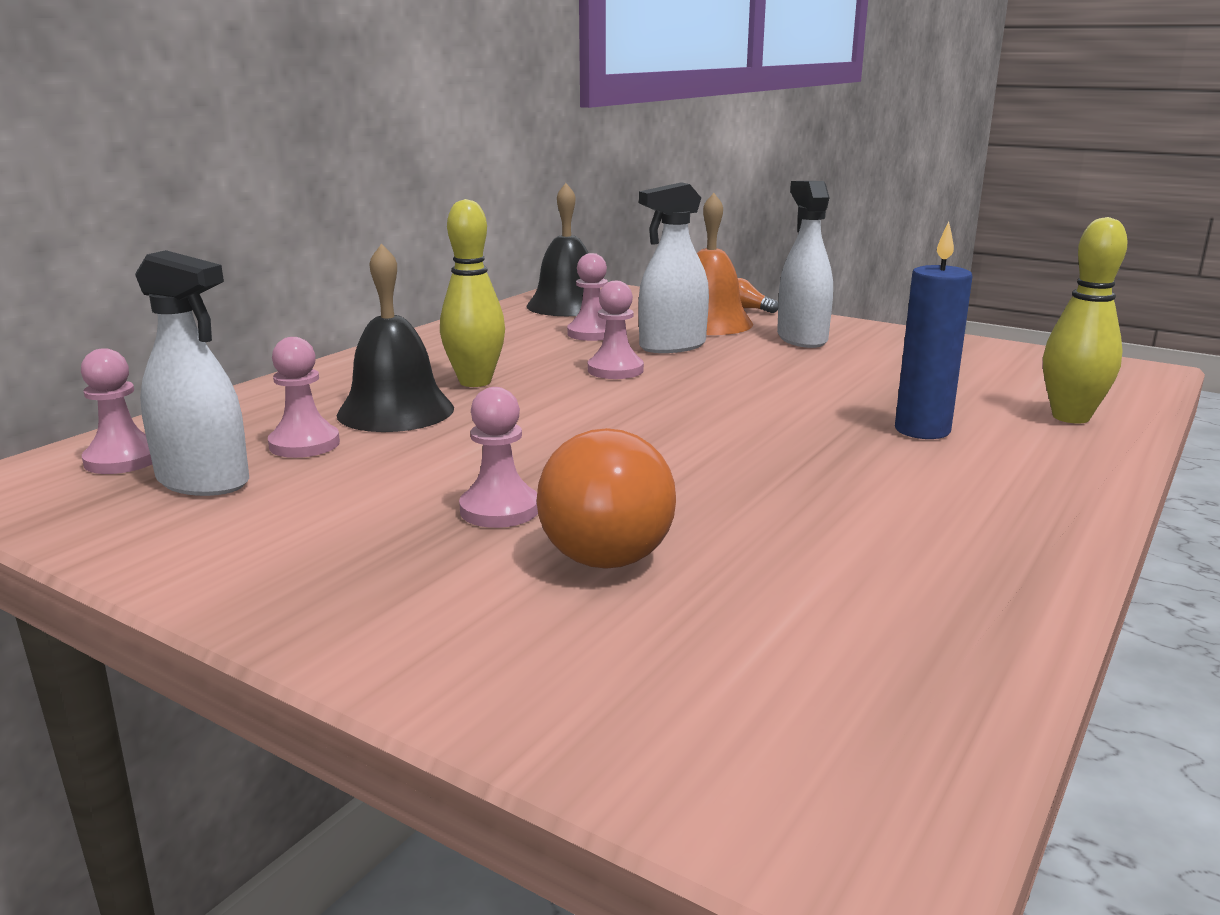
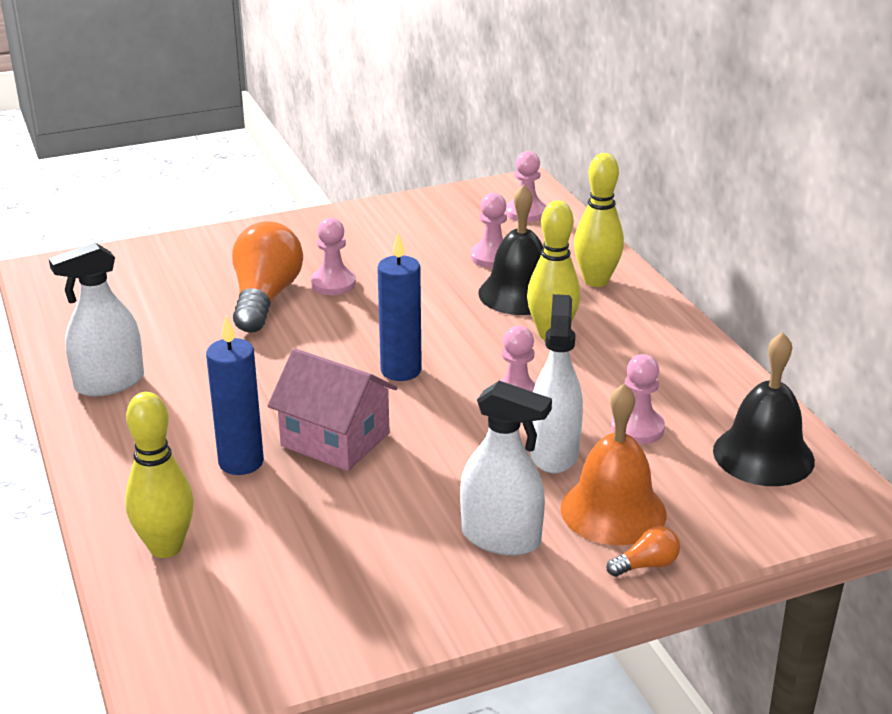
camera: 125 degrees right, 10 degrees up
(203, 481) = (468, 226): white spray bottle -> white spray bottle (109, 383)
(322, 389) = (596, 281): none -> yellow bowling pin
(607, 540) = (265, 298): orange light bulb -> orange light bulb turned 60 degrees clockwise
(648, 417) = (401, 370): none -> blue candle
(809, 408) = (335, 439): none -> pink house

